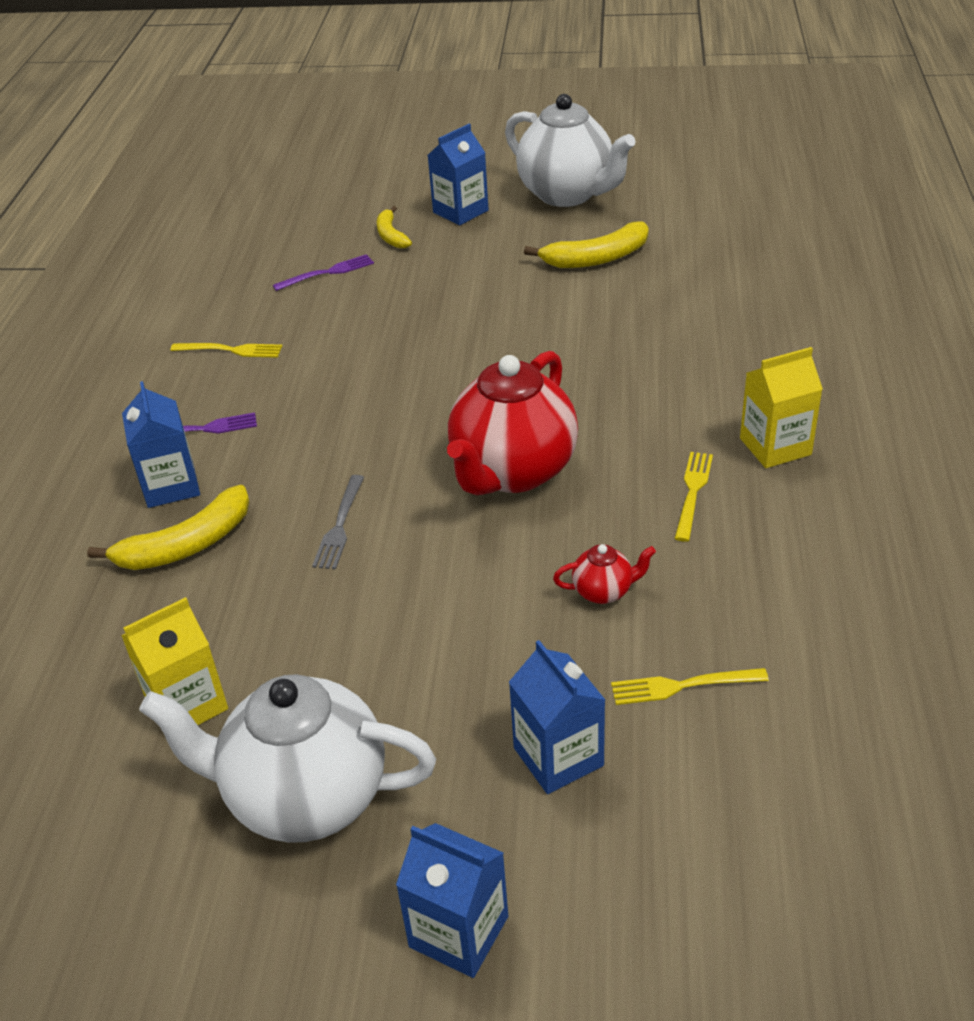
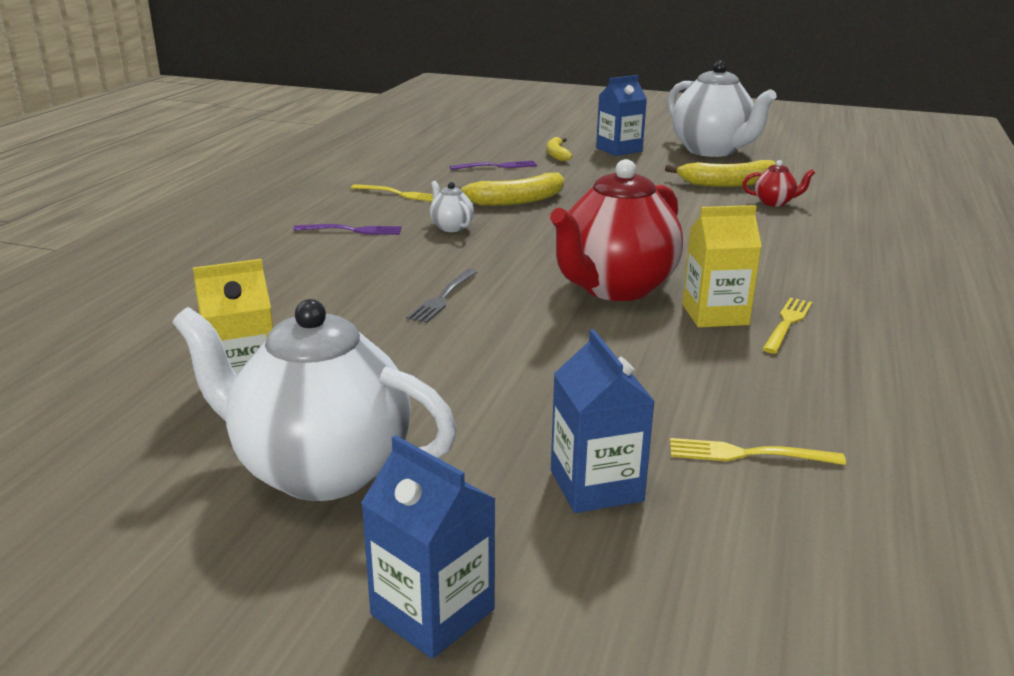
camera: 10 degrees right, 15 degrees down
(171, 486) = (309, 256): blue carton -> none
(187, 545) = (303, 290): yellow banana -> yellow banana (515, 201)
(310, 401) = (451, 227): none -> white teapot
(603, 591) = (680, 374): red teapot -> red teapot (774, 202)
(775, 446) = (876, 306): yellow carton -> yellow carton (715, 315)

